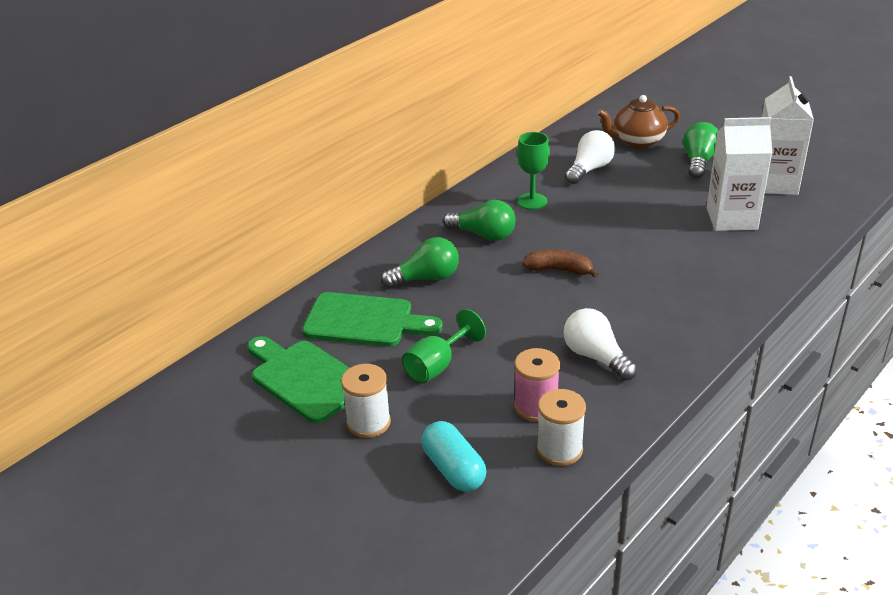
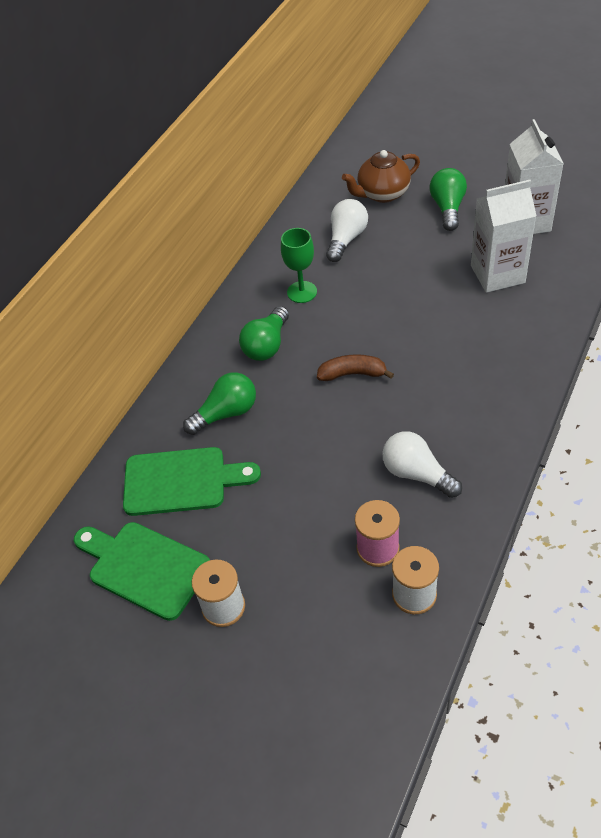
camera: 10 degrees left, 15 degrees up
(437, 366) = (269, 521): green goblet -> none
(454, 469) = (322, 643): turquoise capsule -> none
(484, 235) = (267, 345): green light bulb -> green light bulb turned 105 degrees clockwise

